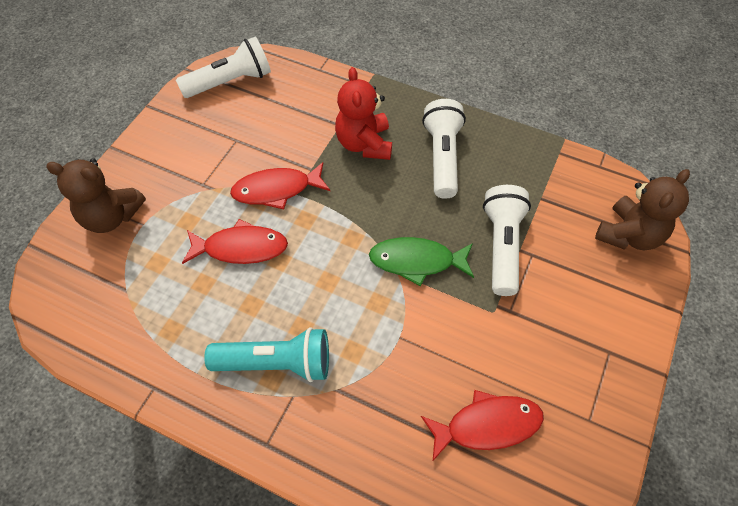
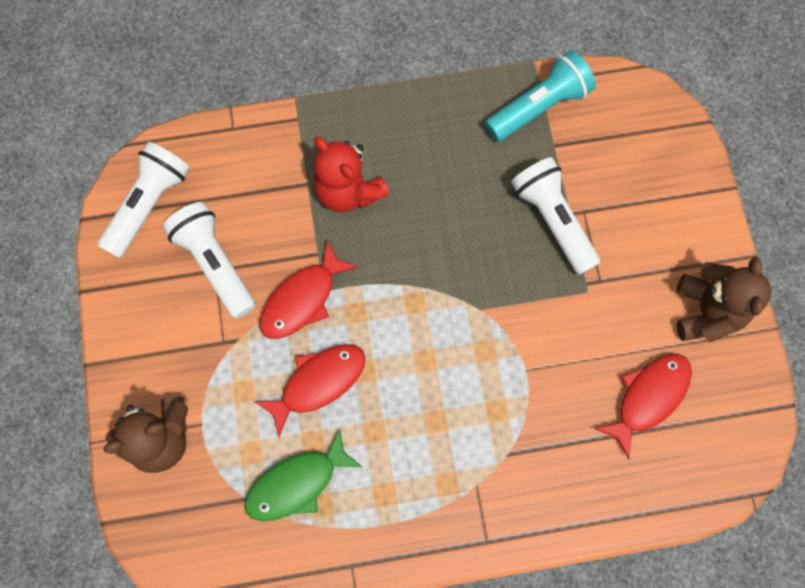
camera: 35 degrees left, 15 degrees up
(276, 363) = (440, 468): turquoise flashlight -> turquoise flashlight (539, 107)
(417, 261) = (489, 286): green fish -> green fish (297, 483)
(442, 157) = (435, 158): white flashlight -> white flashlight (215, 264)
(629, 235) = (652, 136): brown teddy bear -> brown teddy bear (706, 311)

